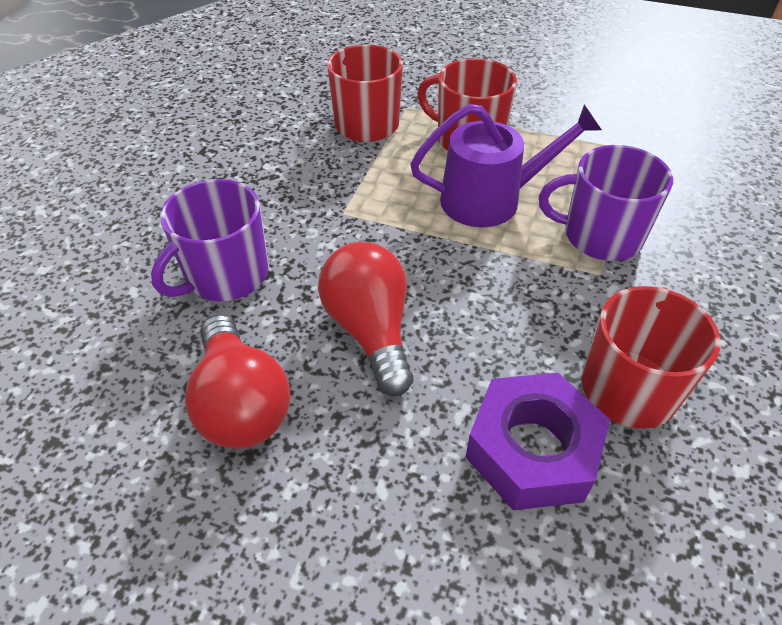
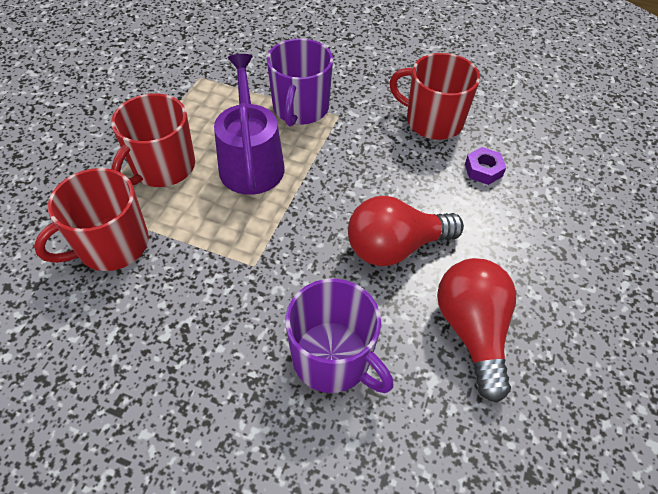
camera: 90 degrees left, 5 degrees up
(241, 403) = (472, 331): red light bulb -> red light bulb turned 75 degrees counterclockwise
(532, 450) = (483, 170): purple nut -> purple nut, size x0.48

